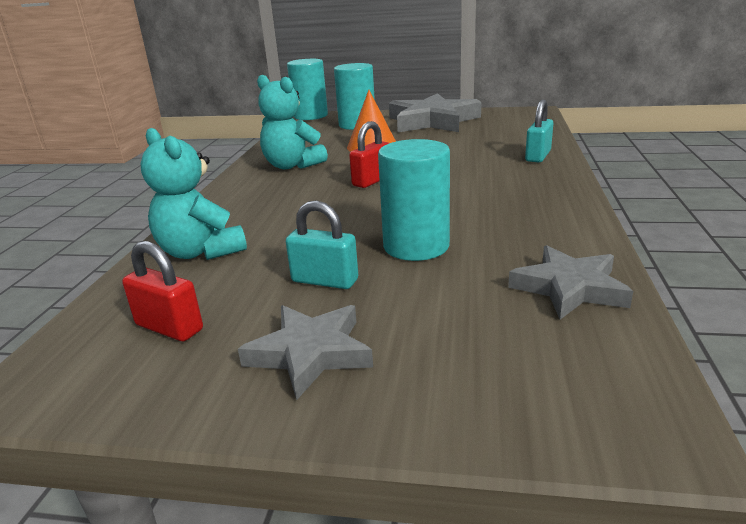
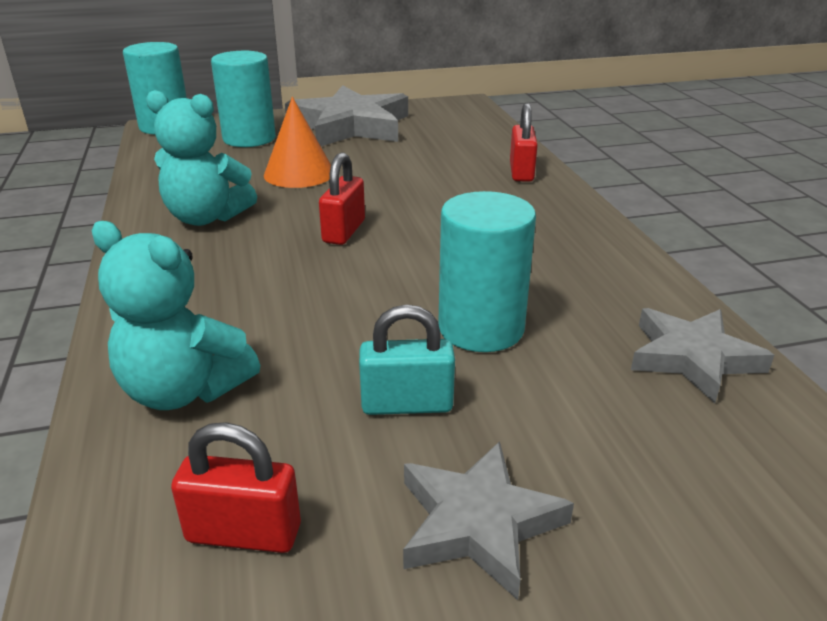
camera: 25 degrees left, 5 degrees up
(538, 156) = (521, 172): turquoise padlock -> red padlock

